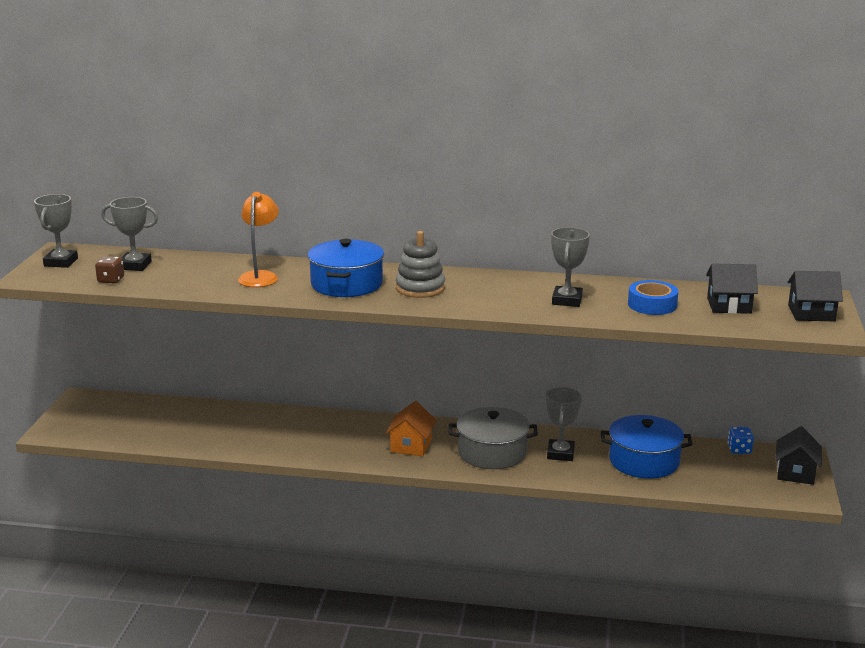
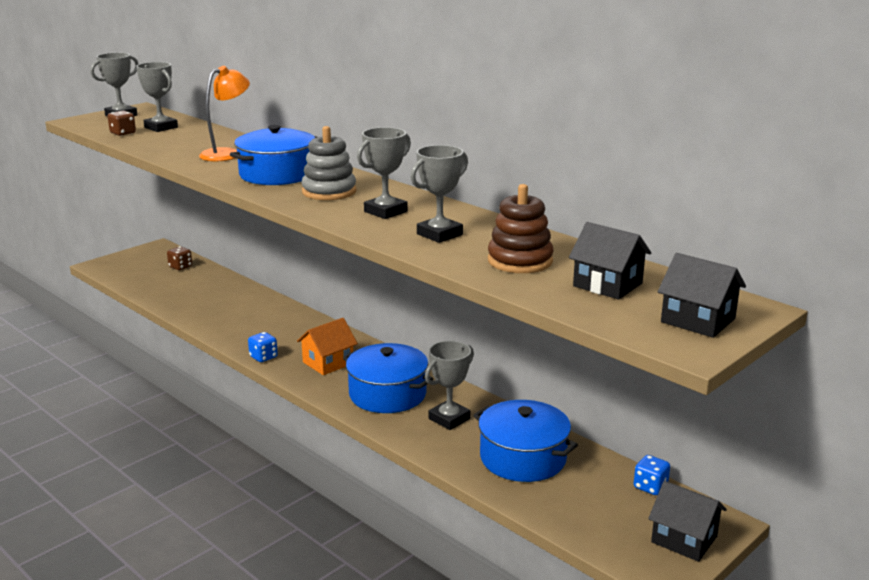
camera: 35 degrees right, 0 degrees up
(139, 409) = (180, 267): none -> brown dice
(352, 459) = (263, 357): none -> blue dice
(492, 452) = (387, 394): grey pot -> blue pot
(495, 293) = (385, 211): none -> grey trophy
(652, 305) = (520, 261): blue tape -> brown stacking toy
(795, 473) = (684, 539): black house -> black house turned 75 degrees clockwise

